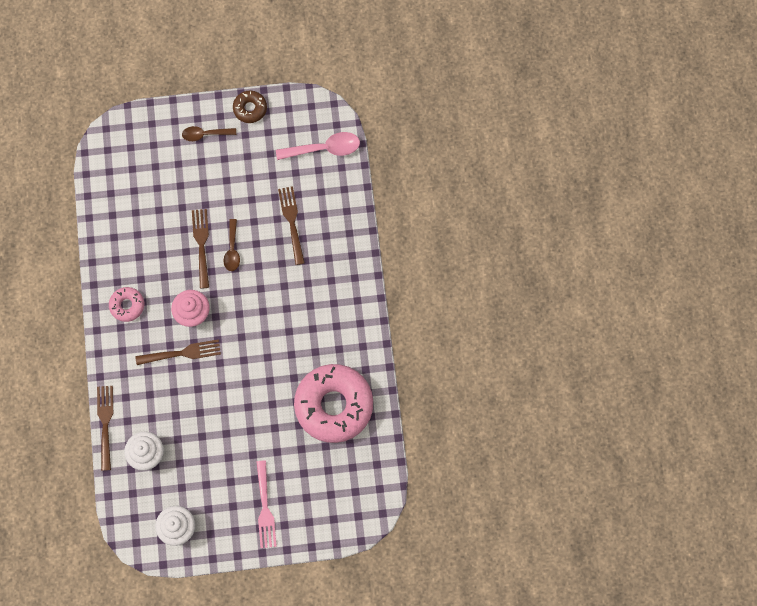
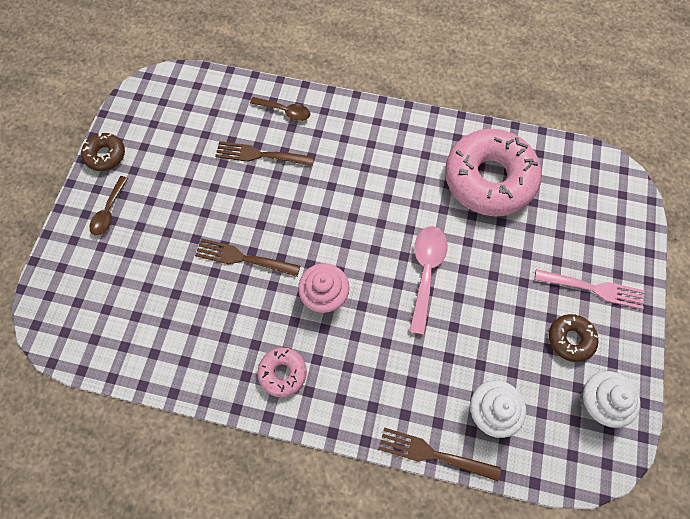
camera: 70 degrees left, 5 degrees down
(182, 353) = (371, 324): brown fork -> none
(218, 498) = (570, 339): none -> brown donut
(232, 250) = (265, 226): brown spoon -> brown spoon (285, 111)
(324, 148) = (192, 99): pink spoon -> pink spoon (425, 272)

